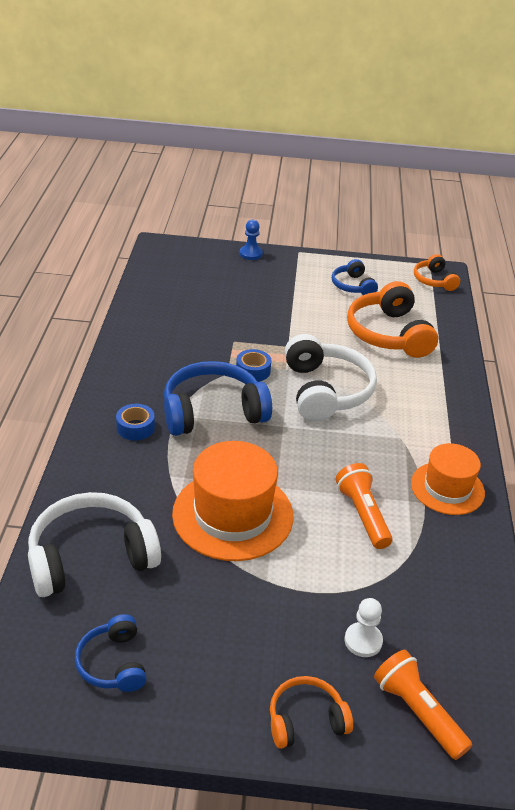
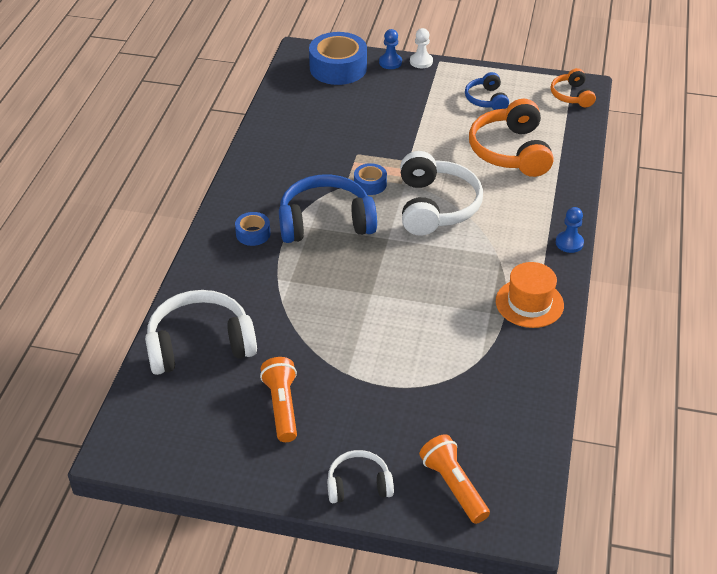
camera: 10 degrees right, 5 degrees up
(113, 663) = (208, 430): blue headphones -> none
(199, 260) = (338, 68): none -> blue tape
(233, 515) = (327, 316): orange hat -> none
(306, 720) = (358, 485): orange headphones -> white headphones
(362, 514) = (444, 322): orange flashlight -> orange flashlight (282, 406)
(363, 641) = (420, 428): white pawn -> white pawn (421, 61)
(471, 423) = (569, 243): none -> blue pawn

